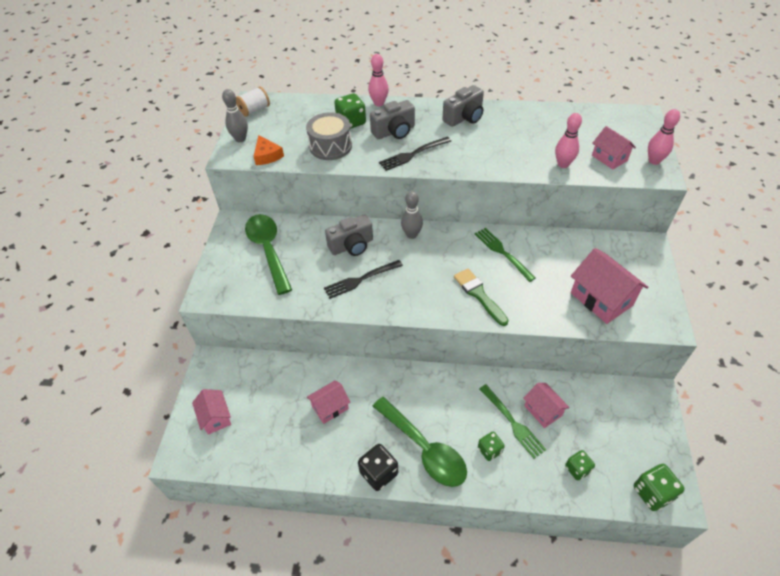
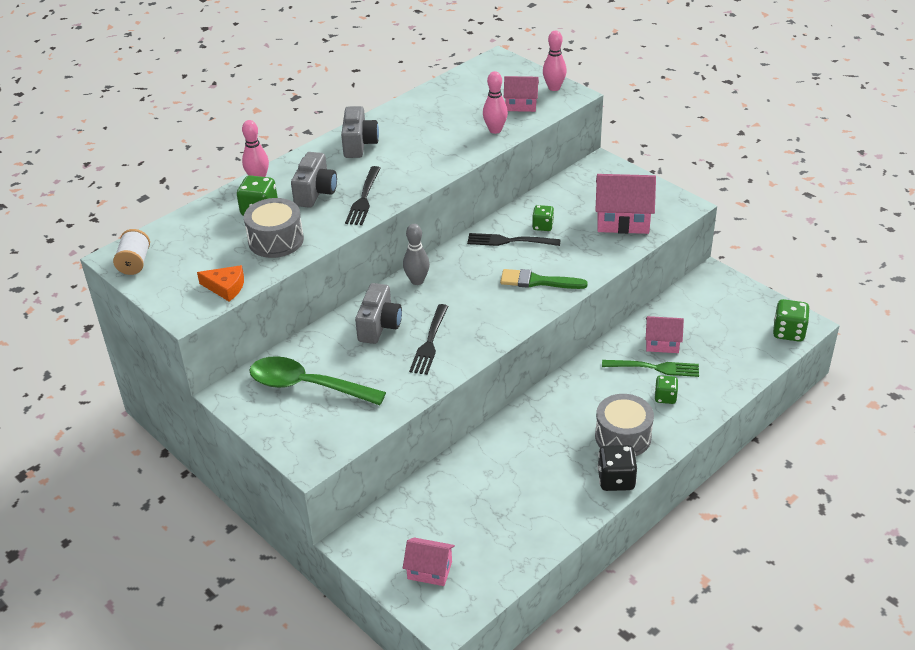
camera: 50 degrees left, 10 degrees down
(240, 139) = (169, 293): grey bowling pin -> none
(330, 407) = (513, 476): pink house -> none
(424, 449) = (623, 436): green spoon -> grey drum
(502, 252) = (509, 241): green fork -> black fork
(577, 469) = (731, 358): green dice -> green dice (542, 226)

